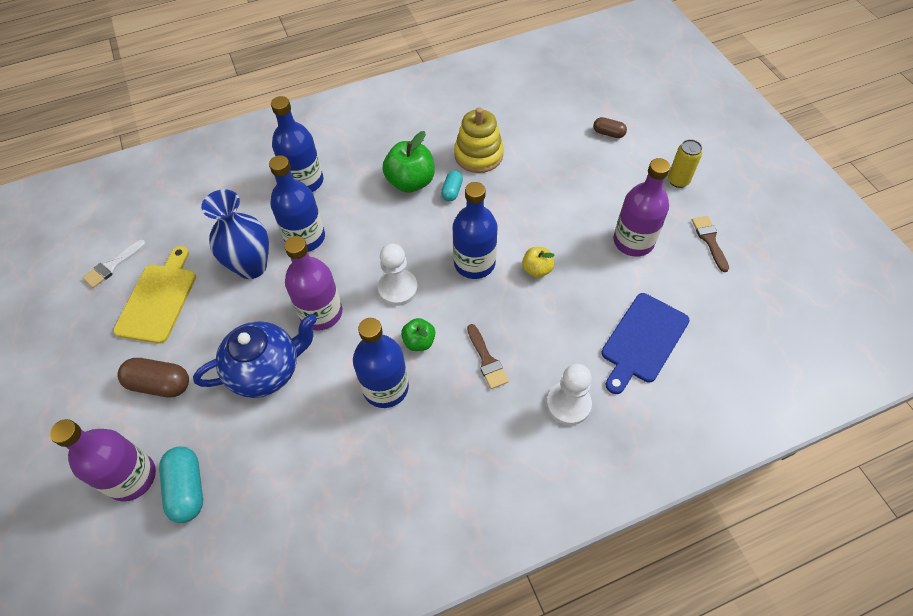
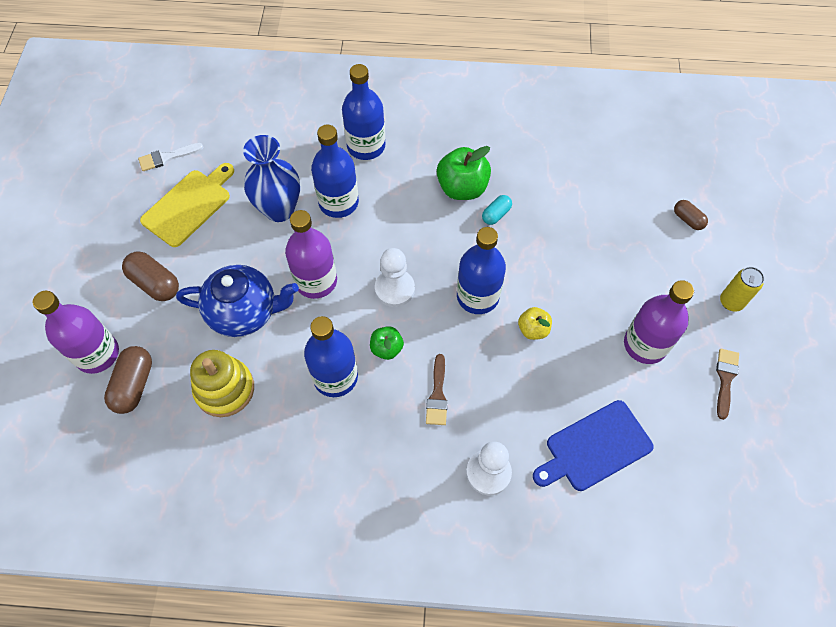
camera: 25 degrees right, 5 degrees up
(187, 489) = (134, 385): turquoise capsule -> brown capsule
(478, 155) = (542, 188): yellow stacking toy -> yellow stacking toy (224, 389)

